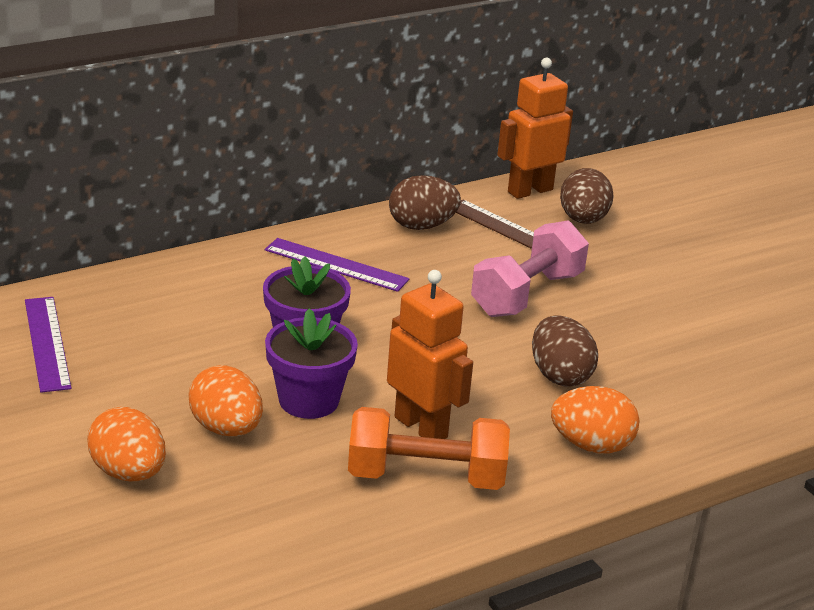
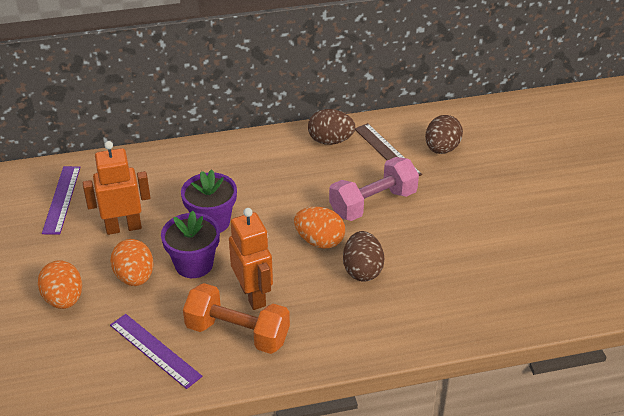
camera: 20 degrees right, 10 degrees up
(336, 265) = (260, 164): purple ruler -> purple ruler (155, 350)
(529, 190) = (417, 121): orange robot -> orange robot (123, 227)
(591, 445) = (355, 328): orange egg -> orange egg (319, 241)

